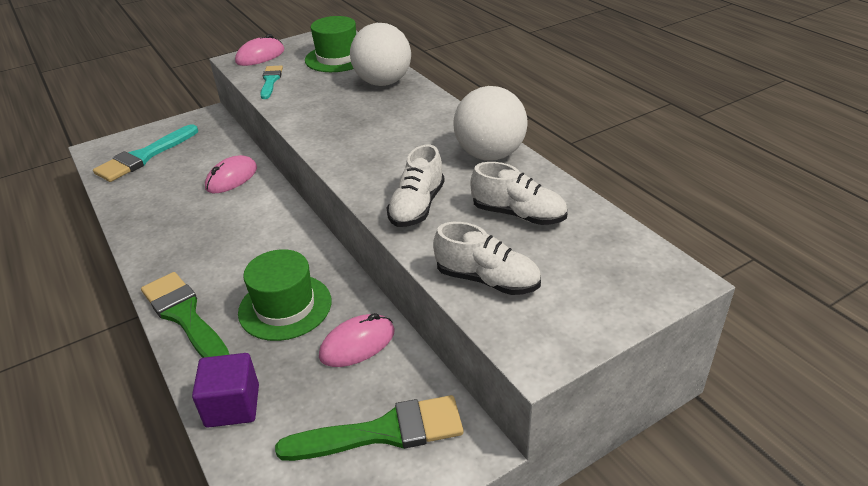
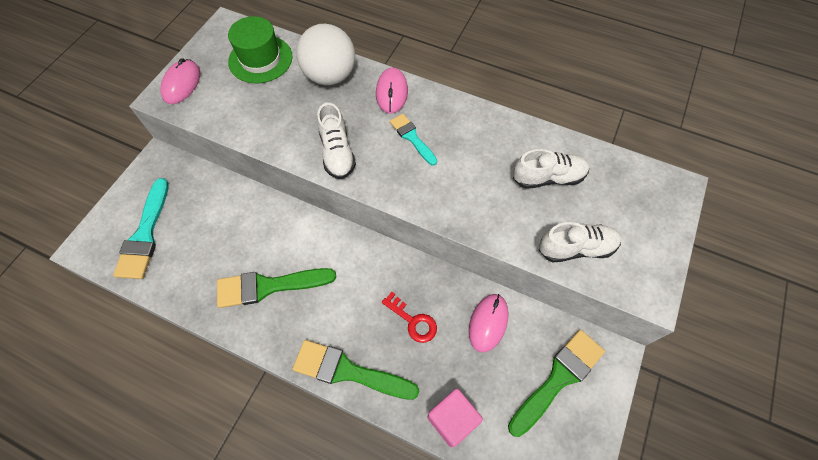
camera: 35 degrees left, 25 degrees up
(192, 226) = (268, 286): none -> green brush
(231, 178) = (253, 221): pink mouse -> pink mouse (391, 92)
(232, 406) = (452, 419): purple cube -> pink cube
(270, 81) = (225, 113): turquoise brush -> turquoise brush (412, 137)
(285, 307) = (413, 321): green hat -> red key
(417, 206) = (476, 204): white shoe -> white shoe (337, 152)
(490, 155) = (482, 126): white ball -> none

